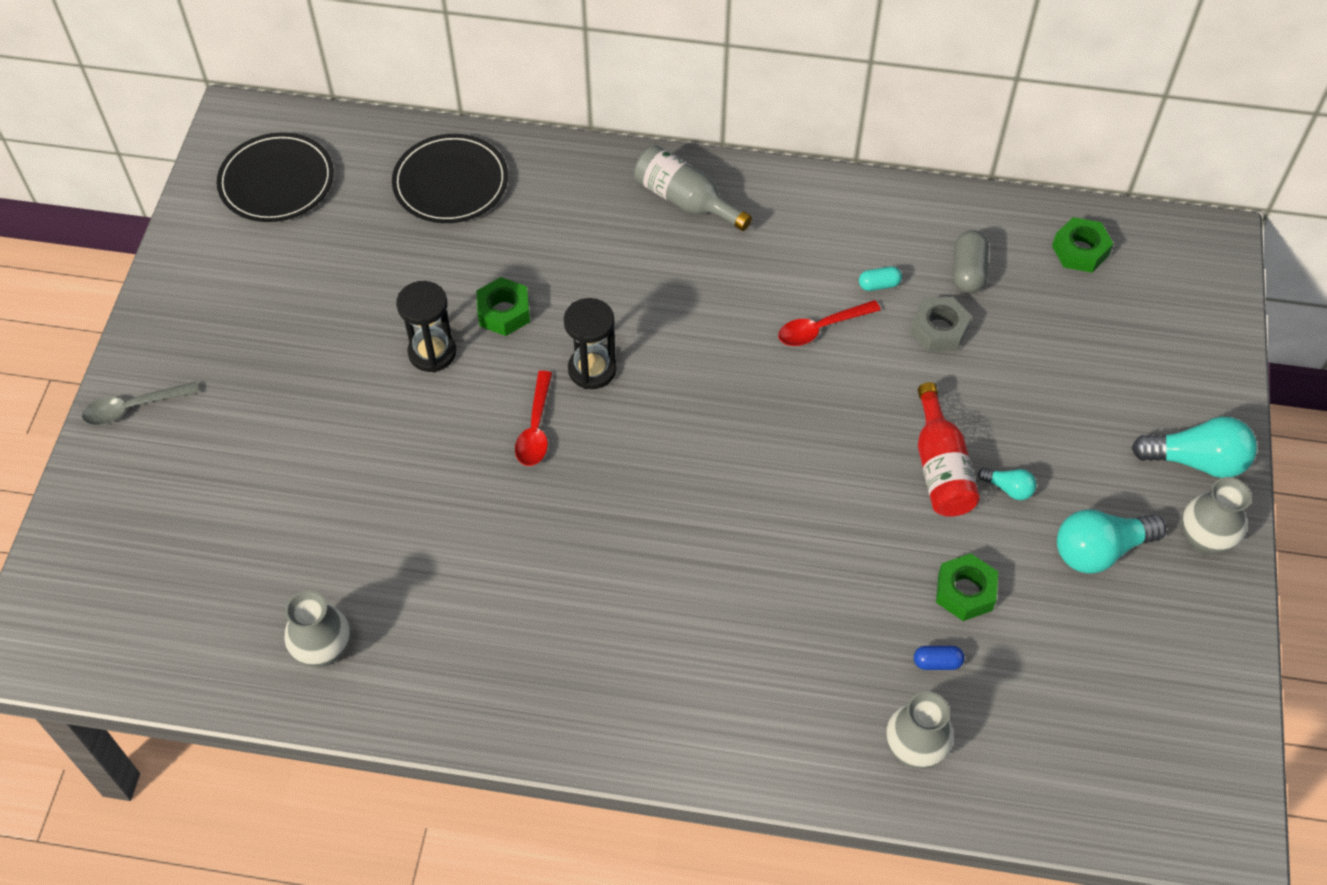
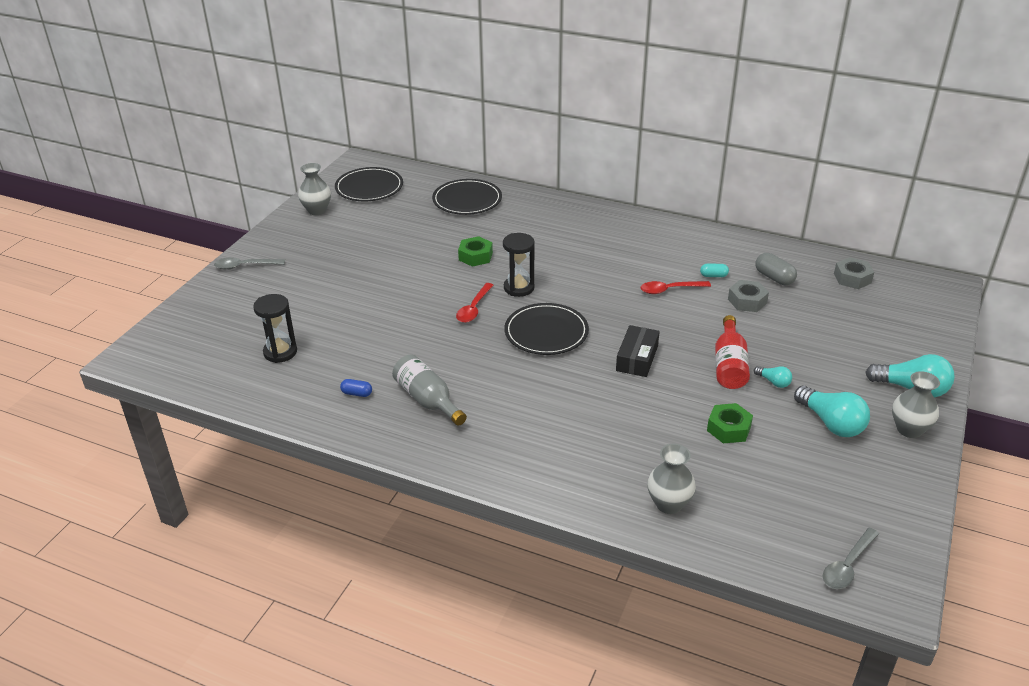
camera: 15 degrees right, 20 degrees down
(324, 650) = (301, 388): grey vase -> grey vase (317, 210)
(432, 352) = (426, 267): black hourglass -> black hourglass (280, 352)
(660, 456) = (546, 332): none -> black plate
(685, 201) = (603, 224): grey bottle -> grey bottle (427, 400)
(806, 482) = (637, 358): none -> black box
(937, 662) = (698, 461): blue capsule -> blue capsule (357, 393)
(968, 272) = (774, 278): grey capsule -> grey capsule turned 60 degrees counterclockwise
(1080, 251) = (852, 278): green nut -> grey nut
(1100, 550) = (831, 423): turquoise light bulb -> turquoise light bulb turned 120 degrees counterclockwise
(1163, 798) = (847, 565): none -> grey spoon

